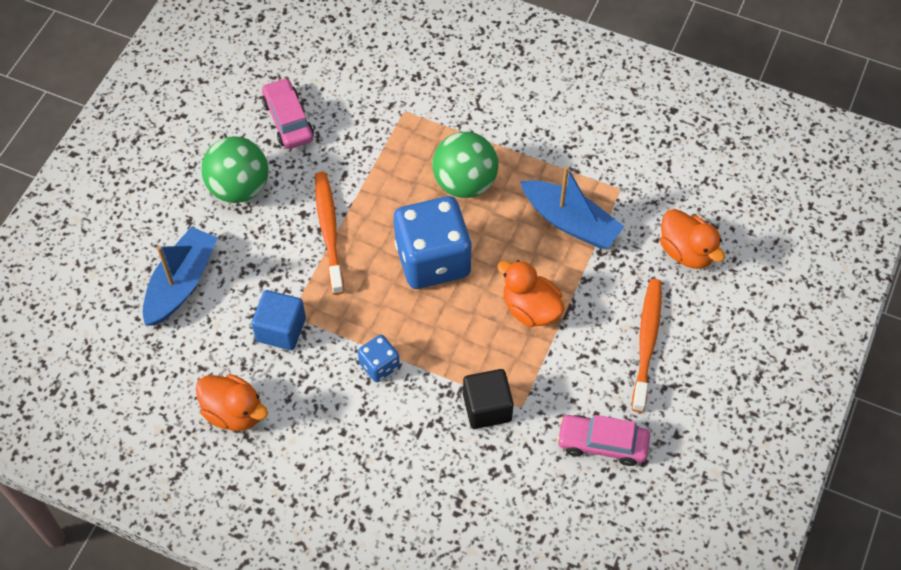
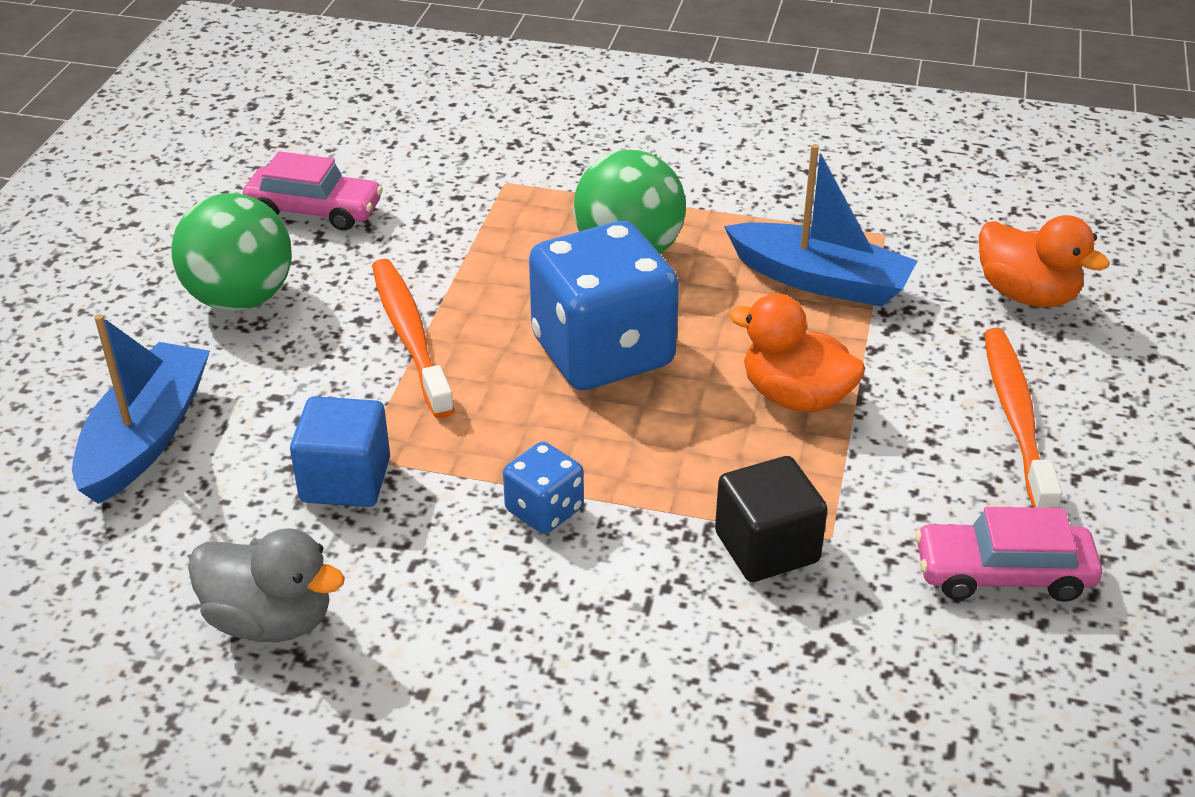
camera: 10 degrees left, 20 degrees down
(234, 412) = (271, 620): orange duck -> grey duck
(288, 120) = (314, 210): pink car -> pink car turned 135 degrees clockwise

